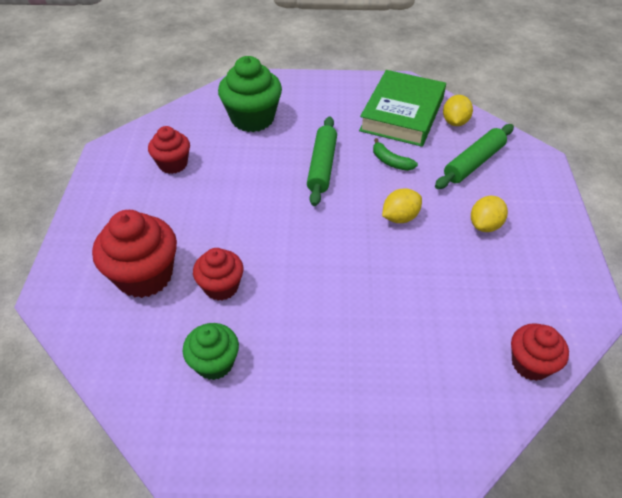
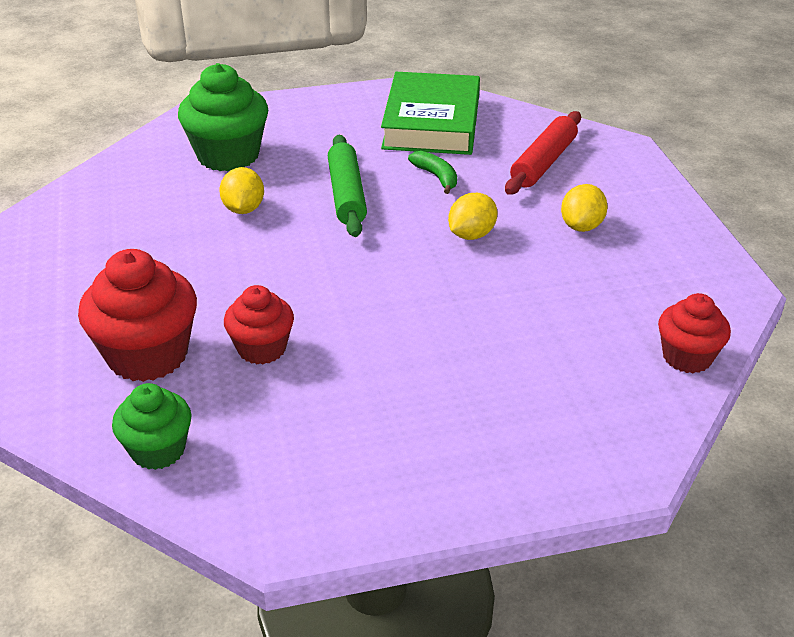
camera: 15 degrees left, 10 degrees down
(173, 164) = (135, 223): red cupcake -> none
(214, 363) = (287, 432): green cupcake -> green cupcake (158, 450)
(391, 162) = (436, 177): green banana -> green banana turned 150 degrees counterclockwise
(455, 122) = (503, 122): yellow lemon -> yellow lemon (243, 209)
(473, 163) = (543, 163): green rolling pin -> red rolling pin

